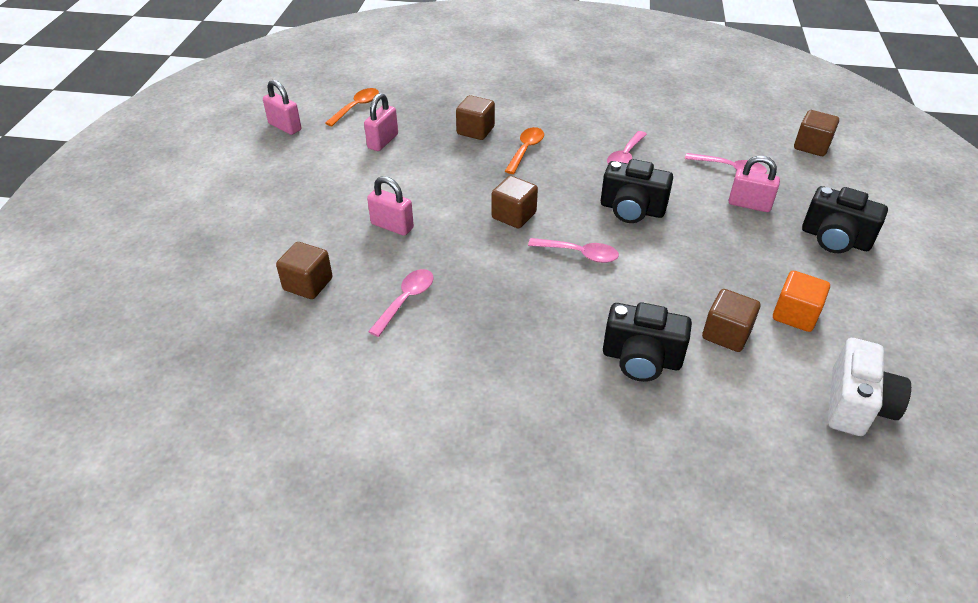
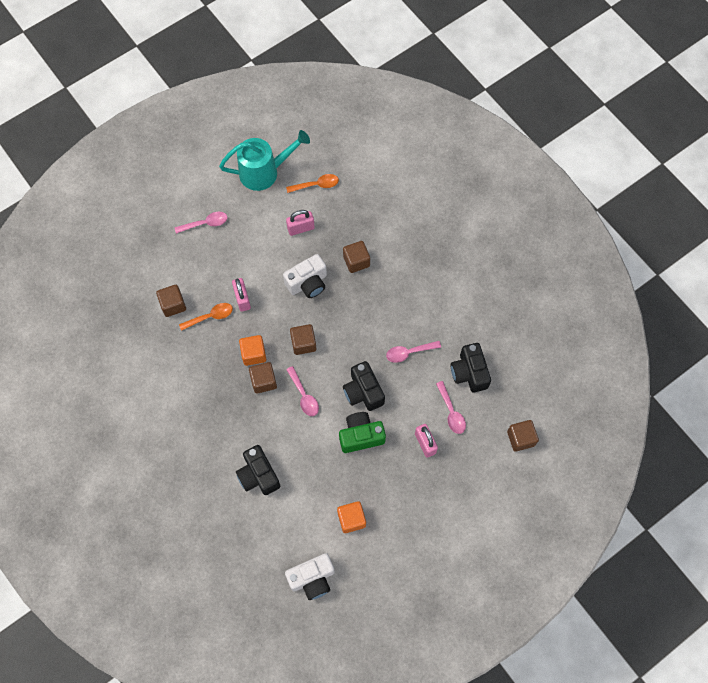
camera: 45 degrees right, 25 degrees up
(285, 127) = (265, 172): pink padlock -> turquoise watering can
(406, 300) = (202, 352): pink spoon -> pink spoon (205, 223)
(449, 172) = (308, 283): none -> white camera
(471, 259) = (253, 354): none -> orange cube
(525, 150) = (364, 300): orange spoon -> orange spoon (210, 316)
(686, 242) = (361, 436): none -> green camera
(726, 334) = (308, 498): brown cube -> brown cube (263, 381)
(835, 239) = (434, 502): black camera -> black camera (469, 373)

